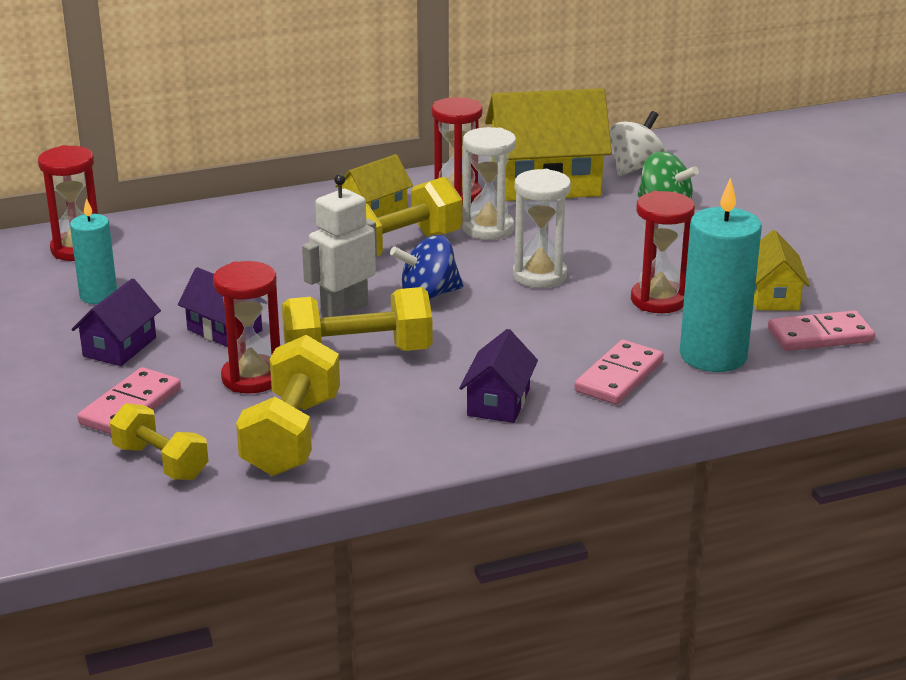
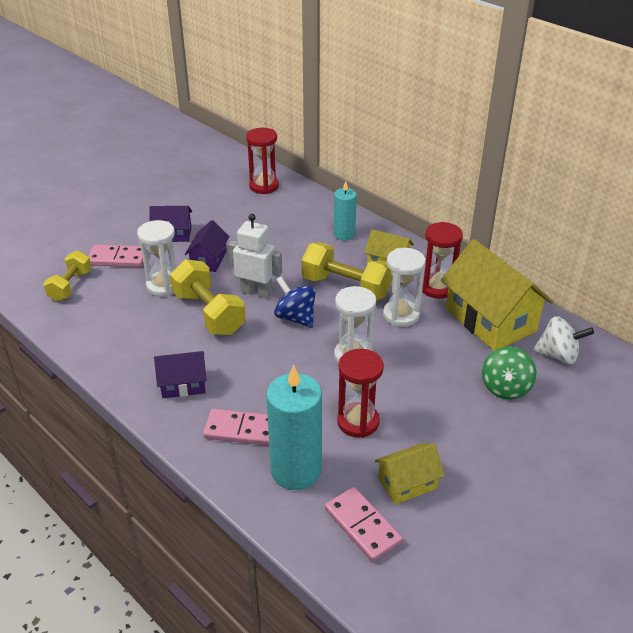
camera: 65 degrees right, 10 degrees up
(98, 295) = (220, 209): turquoise candle -> turquoise candle (344, 234)
(252, 378) = (164, 286): red hourglass -> white hourglass
(291, 435) = (112, 318): yellow dumbbell -> none

